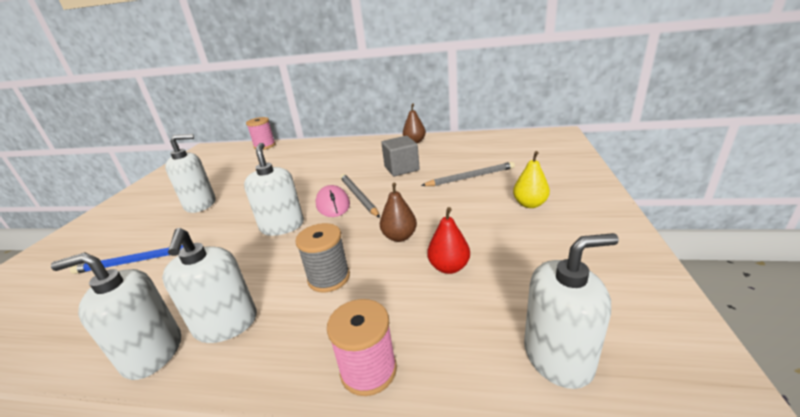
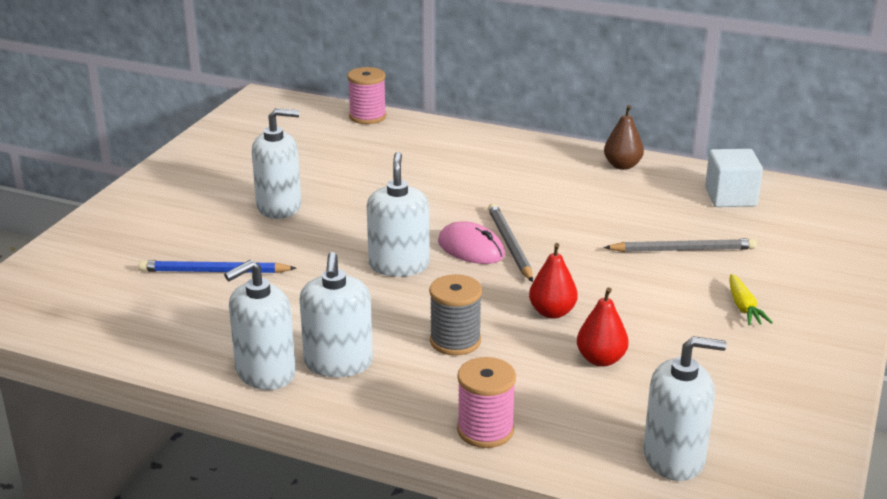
camera: 10 degrees right, 0 degrees up
(153, 353) = (265, 373): white soap dispenser -> white soap dispenser turned 45 degrees counterclockwise
(333, 204) = (471, 248): pink mouse -> pink mouse turned 45 degrees counterclockwise
(399, 237) = (552, 312): brown pear -> red pear
(401, 168) = (585, 212): grey cube -> none
(482, 145) = (730, 197): none -> white cube
(530, 204) = (743, 307): yellow pear -> yellow carrot

